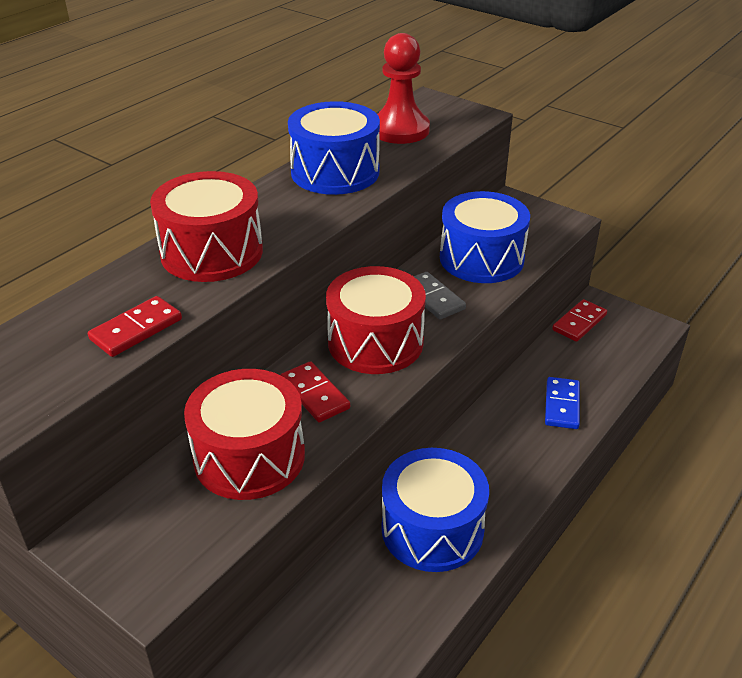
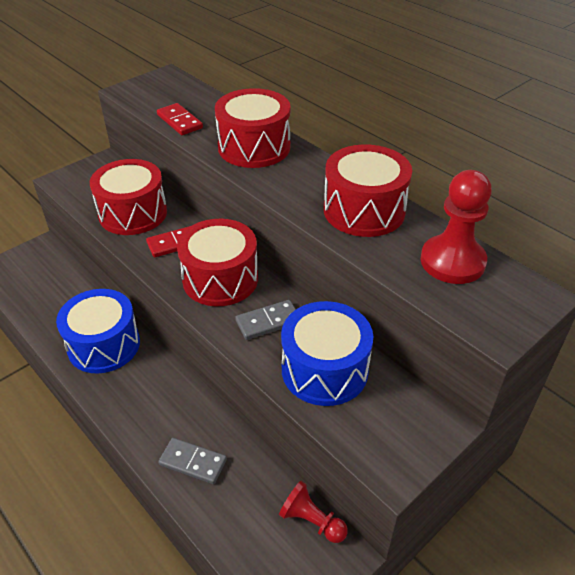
camera: 100 degrees right, 5 degrees up
(335, 172) = (364, 210): blue drum -> red drum
(561, 405) = (193, 462): blue domino -> grey domino
(579, 322) = (311, 521): red domino -> red pawn

